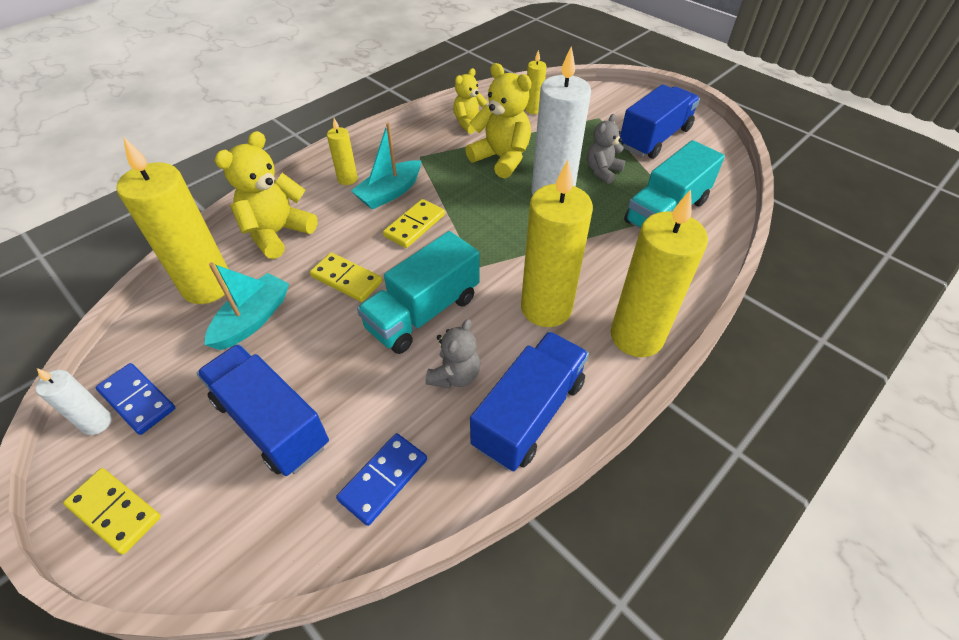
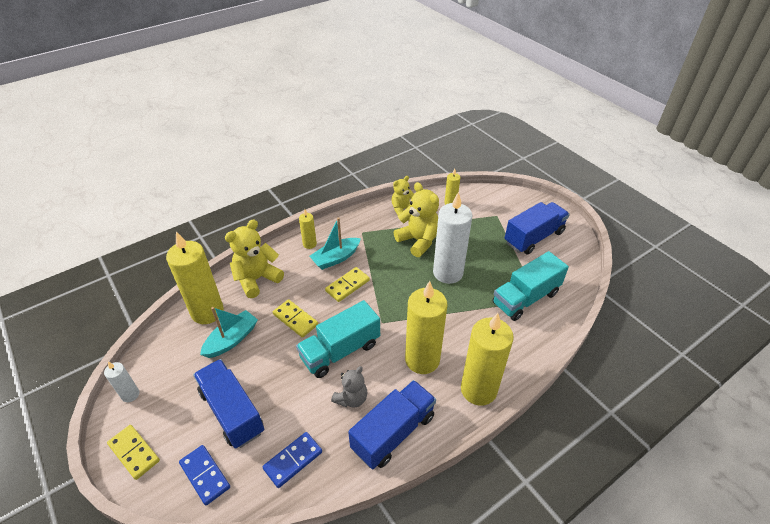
camera: 10 degrees right, 5 degrees down
(138, 400) = (155, 383): blue domino -> blue domino (205, 475)
(602, 171) = (488, 260): grey teddy bear -> none

